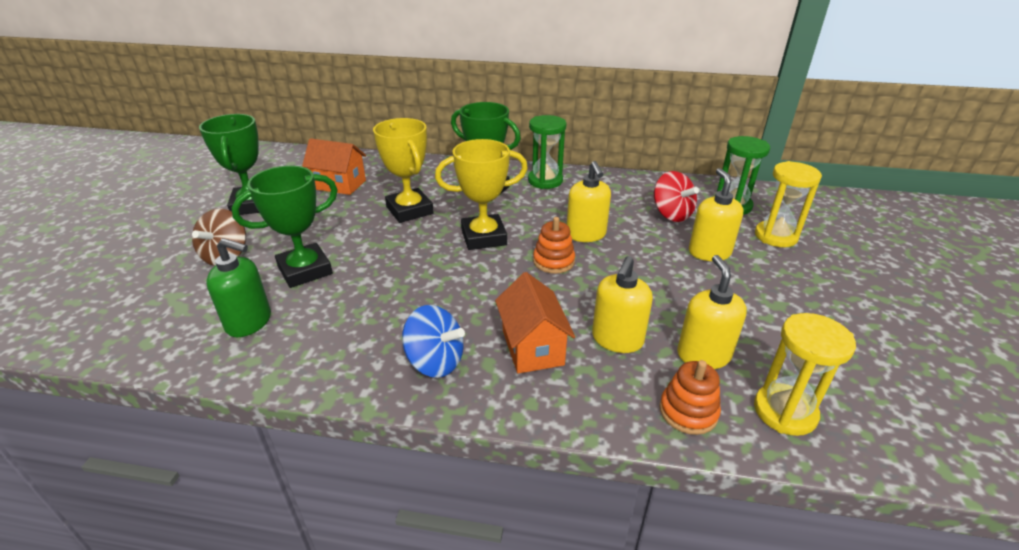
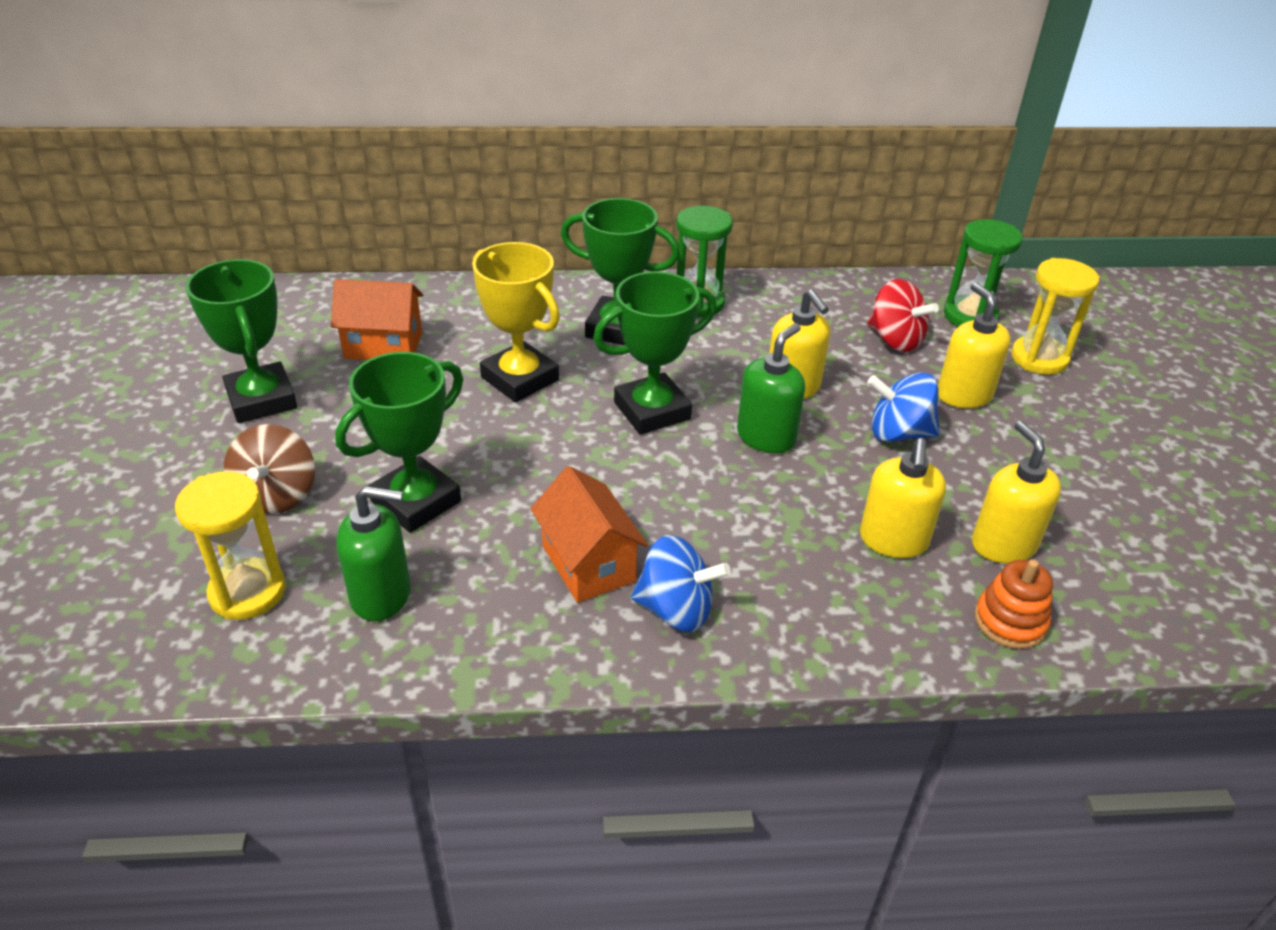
camera: 15 degrees left, 5 degrees up
(484, 237) = (652, 411): yellow trophy -> green trophy
(532, 347) = (792, 568): orange house -> orange house (588, 563)
(553, 261) = (766, 437): orange stacking toy -> green soap dispenser
(650, 270) = (898, 433): none -> blue spinning top
(784, 412) = (1116, 602): yellow hourglass -> yellow hourglass (247, 592)

